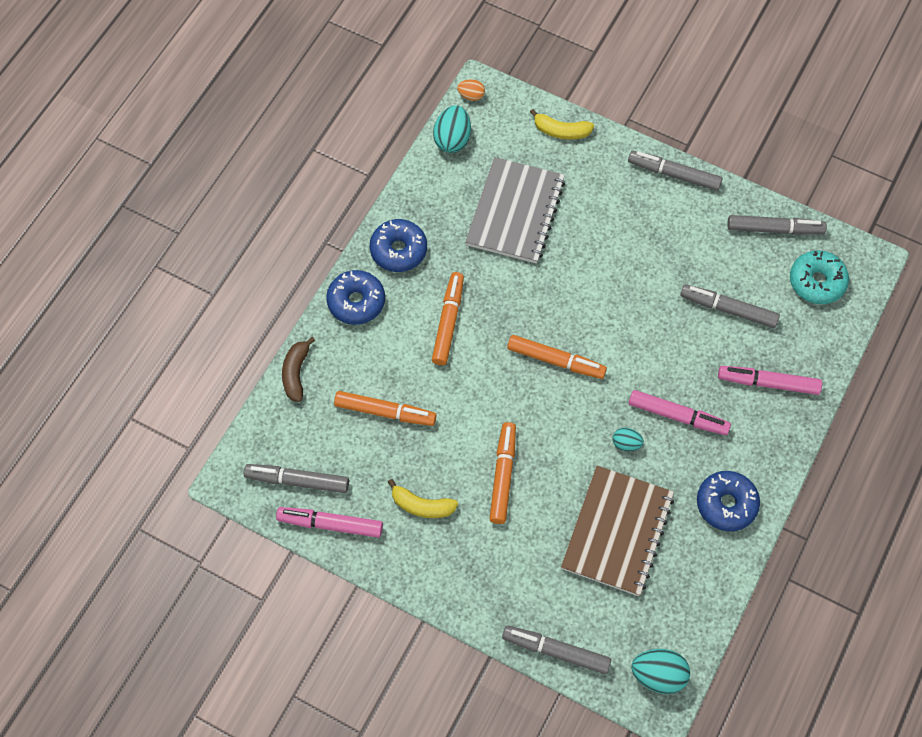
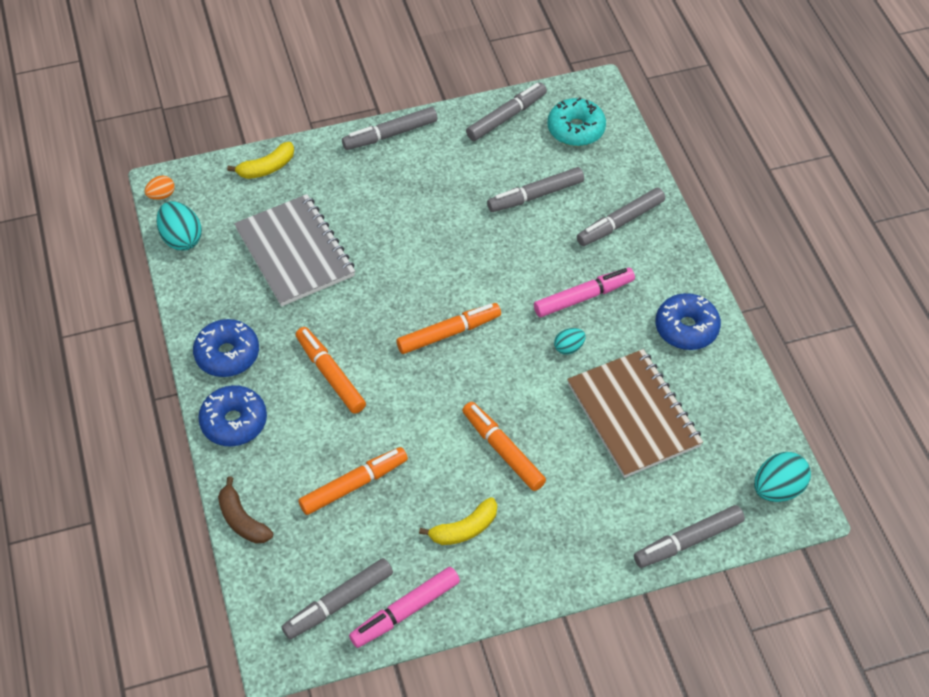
camera: 45 degrees left, 10 degrees down
(768, 383) = (620, 222): pink marker -> grey marker

